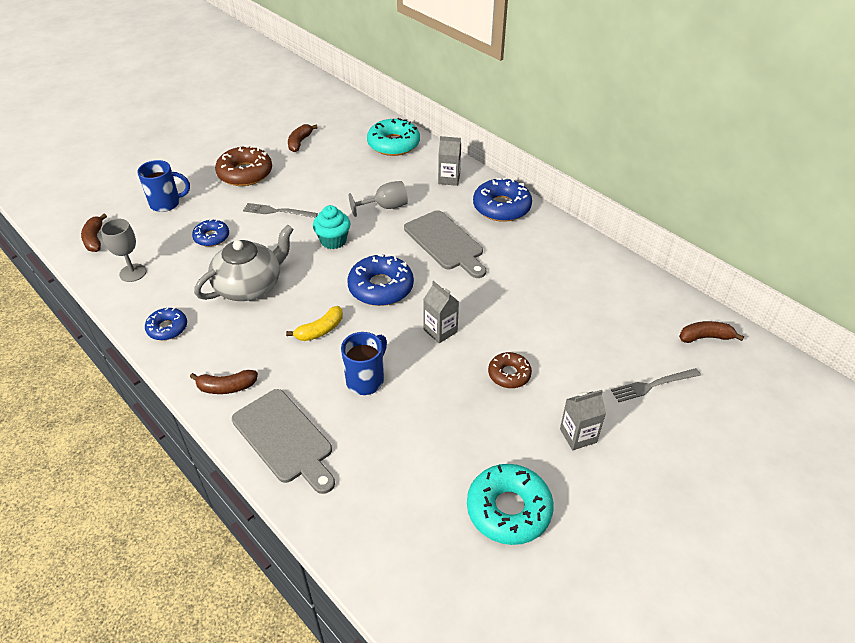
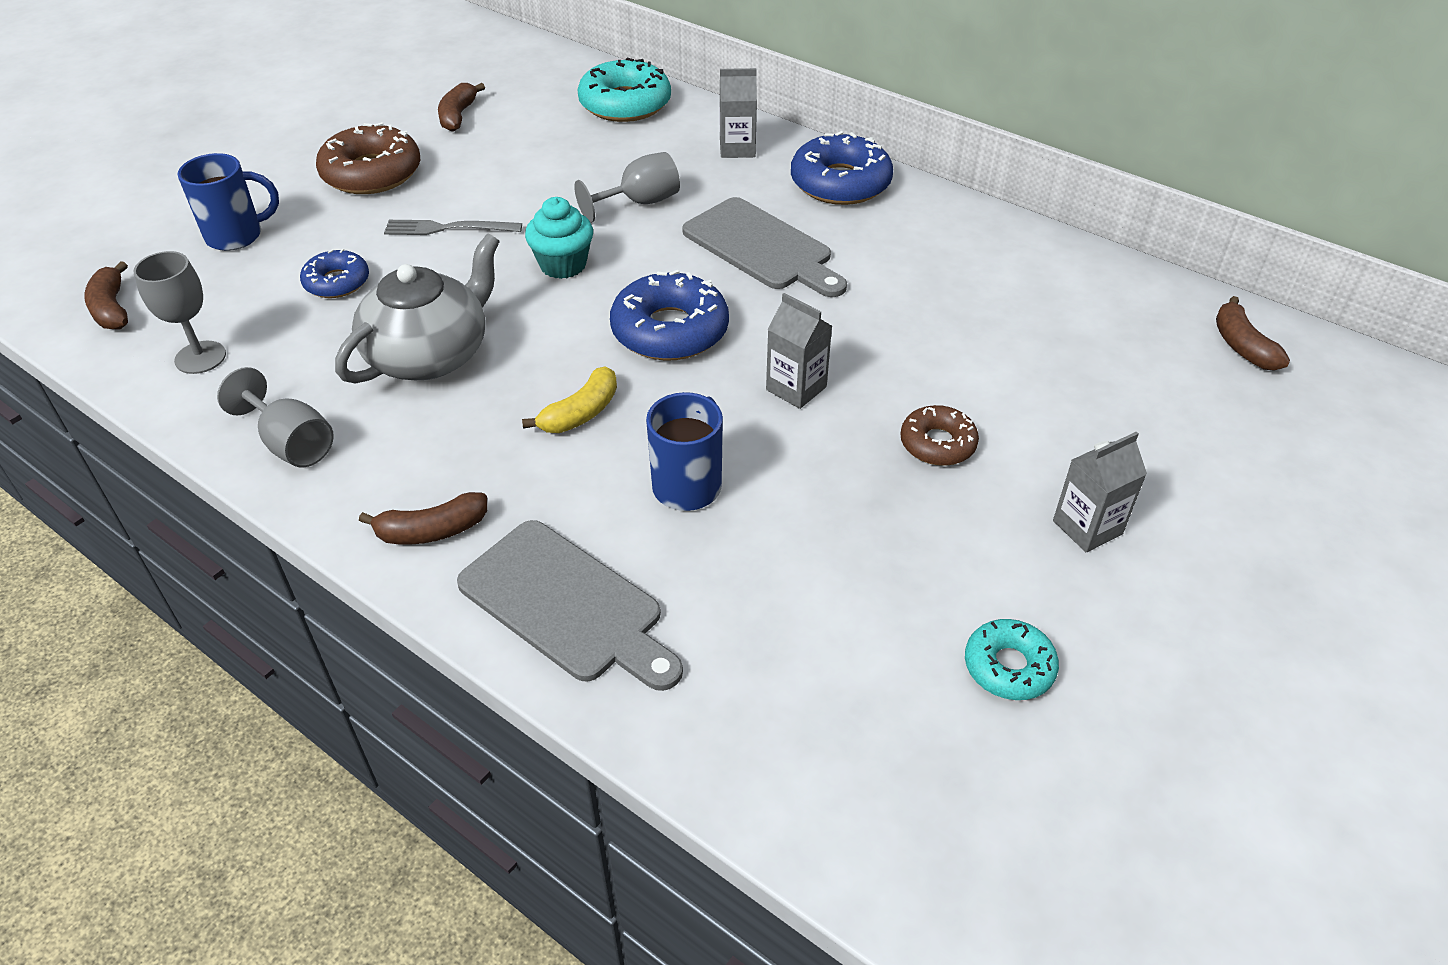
camera: 10 degrees left, 0 degrees up
(167, 328) = (291, 443): blue donut -> grey goblet
(508, 509) = (1009, 667): turquoise donut -> turquoise donut, size x0.59
(653, 385) = (1183, 430): grey fork -> none
(705, 337) = (1242, 346): brown banana -> brown banana turned 90 degrees counterclockwise

